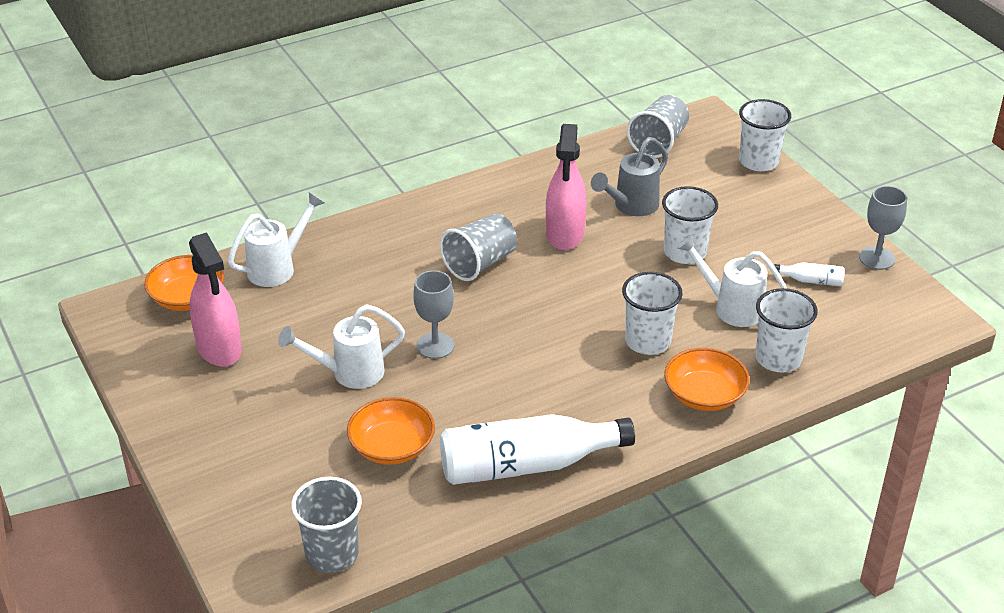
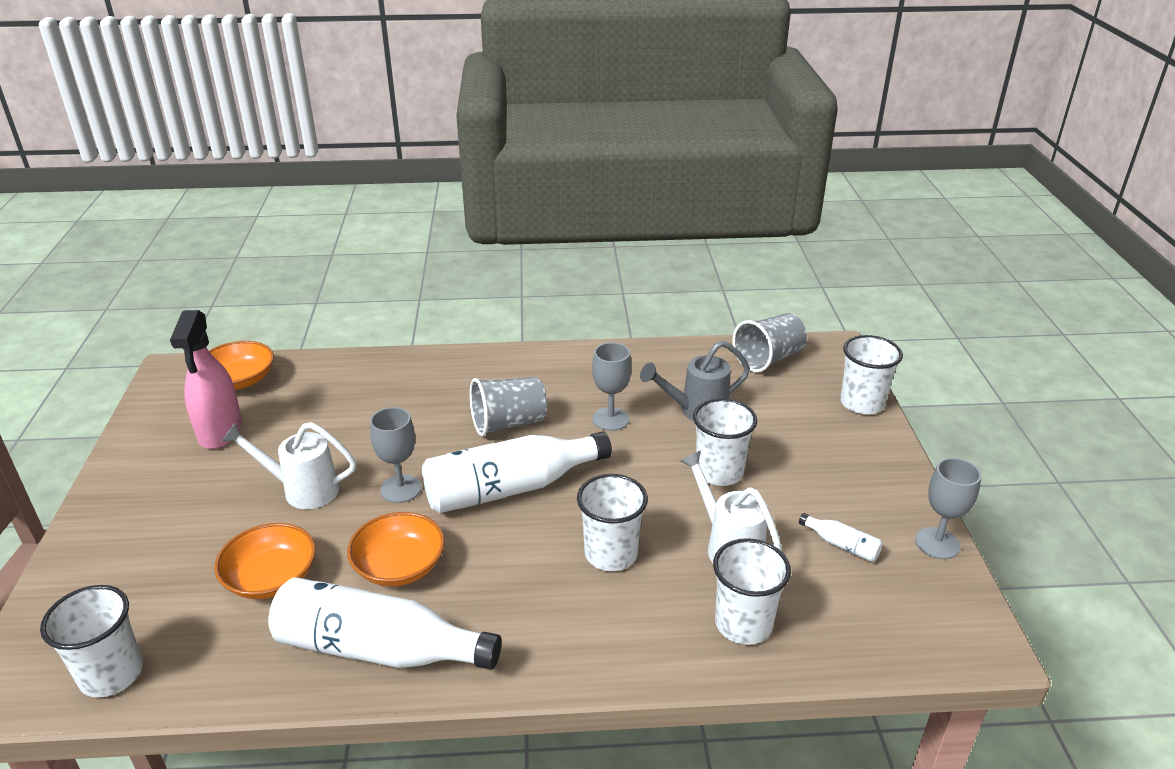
camera: 25 degrees right, 5 degrees down
(278, 267) = (334, 376): white watering can -> none
(332, 554) = (111, 674): grey cup -> white cup
(527, 316) = (510, 488): none -> white bottle
(565, 234) = (610, 419): pink spray bottle -> grey goblet
(704, 395) = (628, 637): orange bowl -> orange bowl (399, 566)

